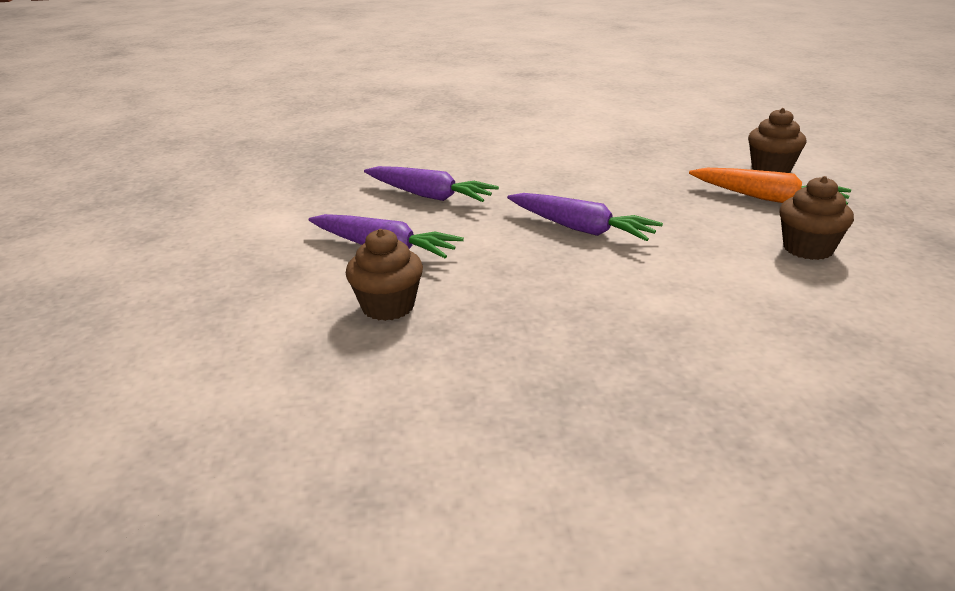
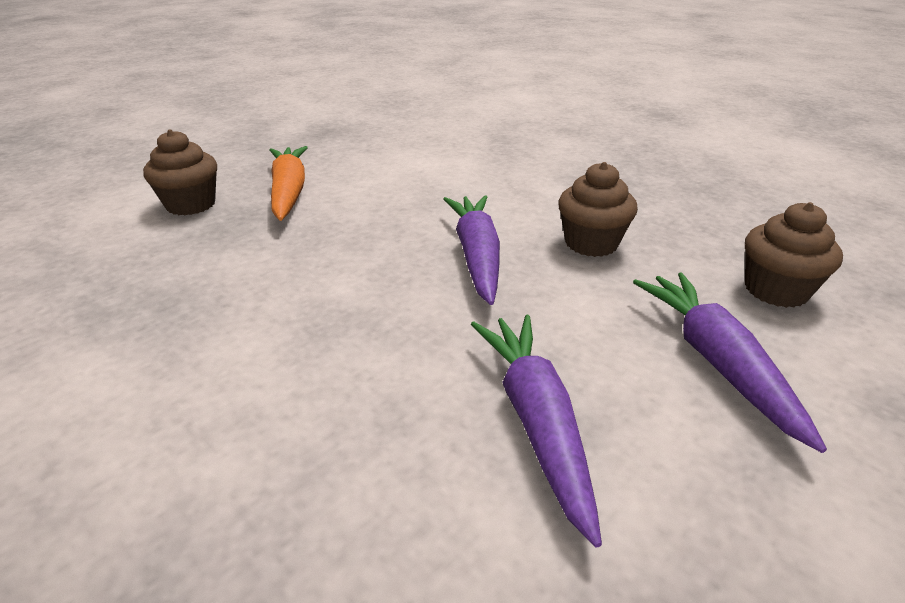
camera: 130 degrees left, 5 degrees up
(808, 249) = (389, 162): brown cupcake -> brown cupcake (591, 243)

